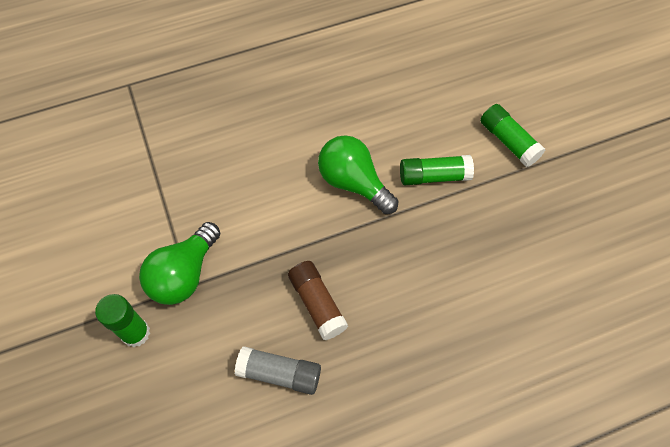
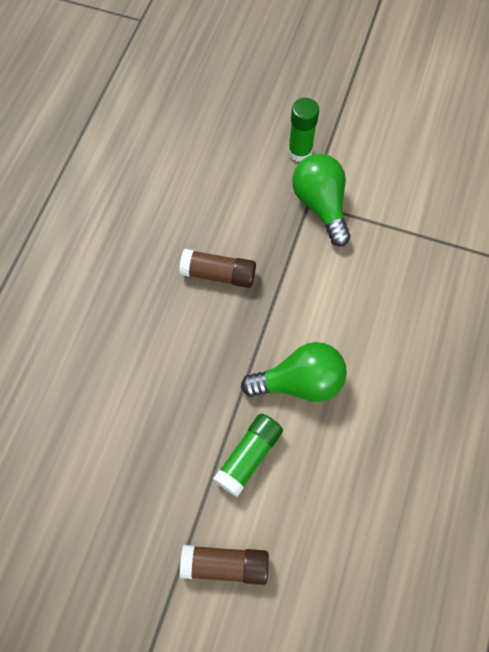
camera: 130 degrees right, 5 degrees up
(280, 373) = (191, 215): grey glue stick -> none
(508, 141) = (225, 565): green glue stick -> brown glue stick

